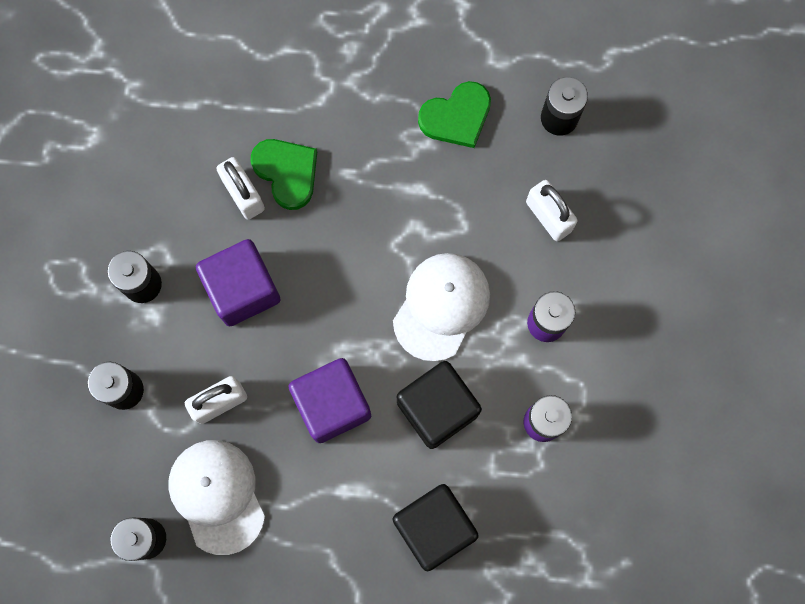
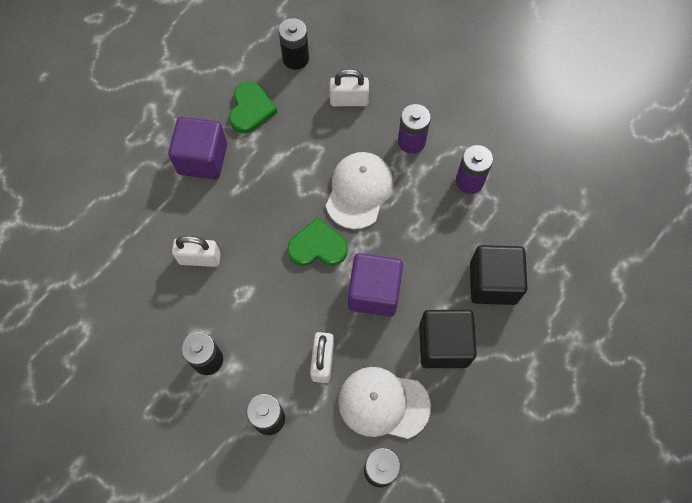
camera: 55 degrees left, 10 degrees down
(242, 289) = (260, 298): purple cube -> purple cube (202, 159)
(287, 172) = (207, 224): green heart -> green heart (317, 247)
(437, 408) = (420, 233): black cube -> black cube (443, 345)
(441, 306) = (359, 191): white cap -> white cap turned 45 degrees clockwise

